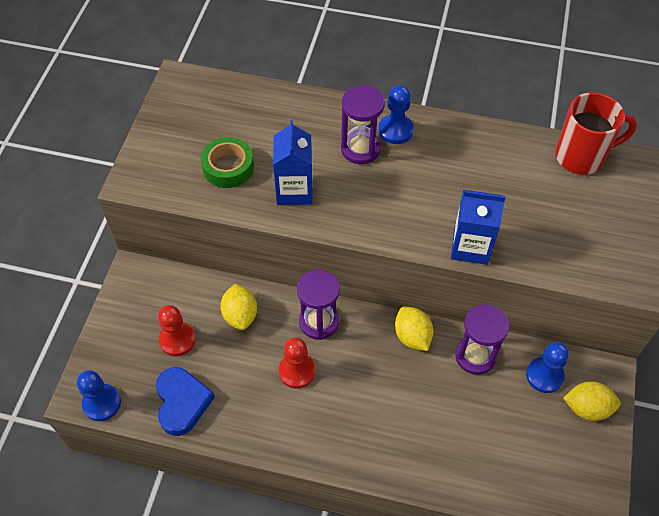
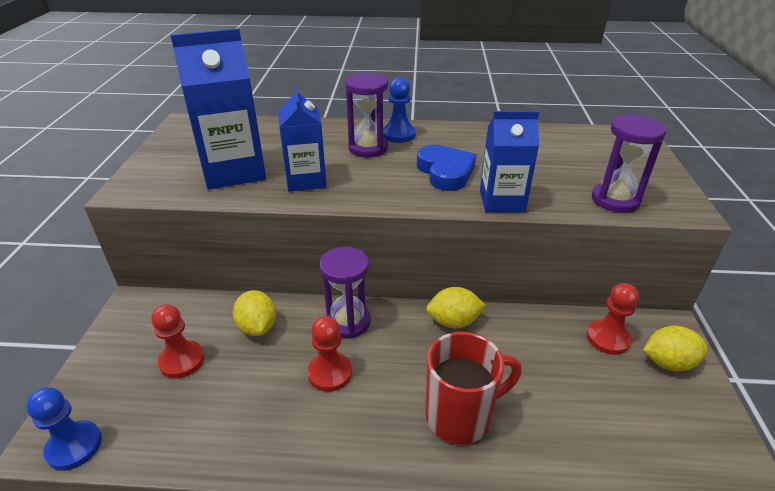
camera: 10 degrees left, 20 degrees down
(182, 402) = (185, 429): blue heart -> blue heart (445, 172)
(228, 167) = (234, 171): green tape -> blue carton
(412, 336) = (453, 321): yellow lemon -> yellow lemon turned 60 degrees counterclockwise
(475, 356) = (527, 330): purple hourglass -> purple hourglass (615, 200)
(544, 375) = (607, 338): blue pawn -> red pawn
(581, 157) = (575, 135): red mug -> red mug (460, 416)

